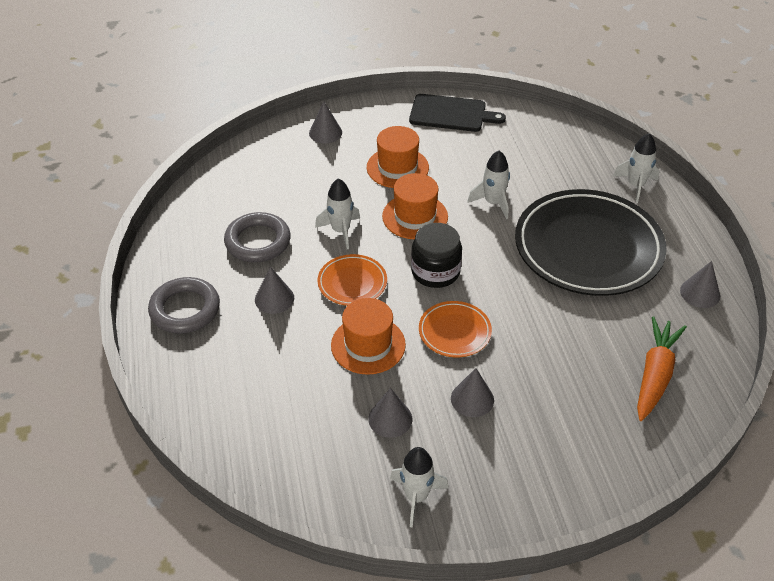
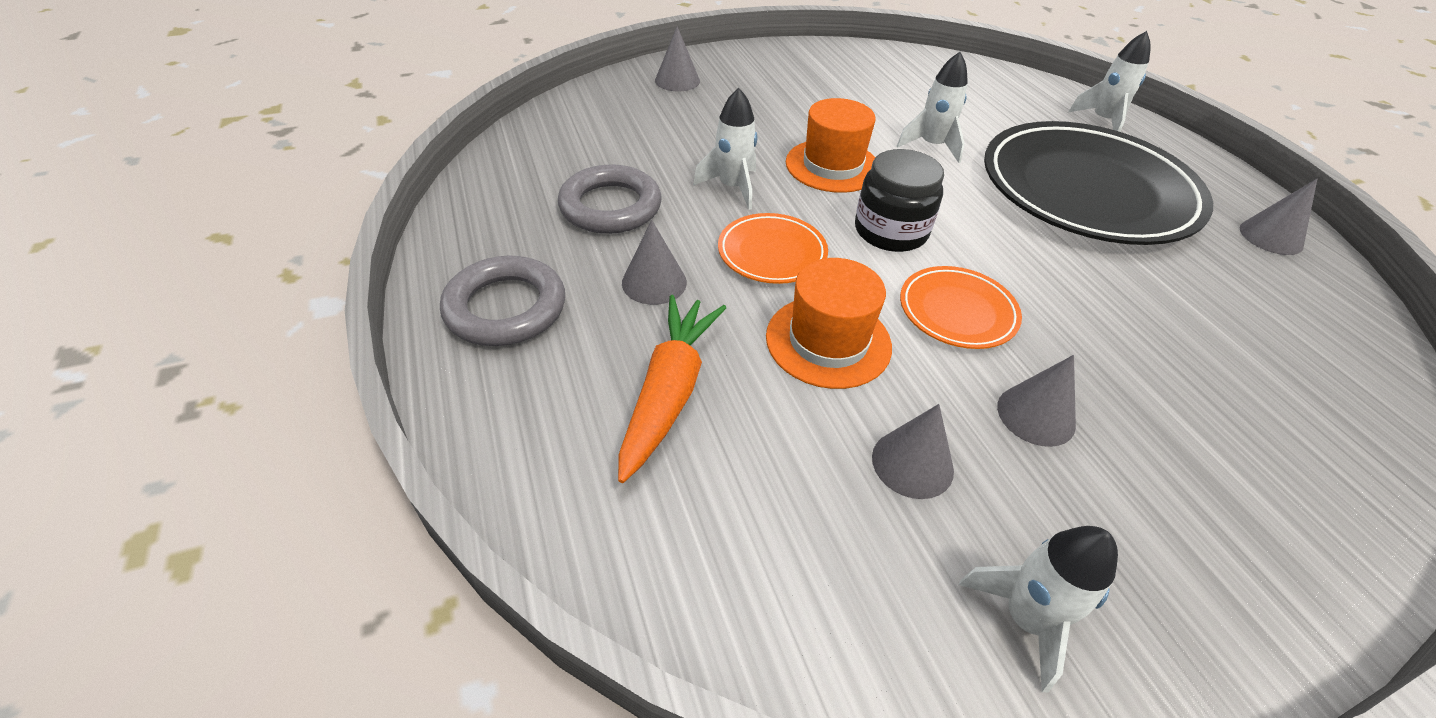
camera: 10 degrees left, 0 degrees up
(397, 167) = (787, 113): orange hat -> none
(451, 114) = (833, 58): black cutting board -> none
(655, 375) = (1292, 352): orange carrot -> orange carrot (669, 392)

